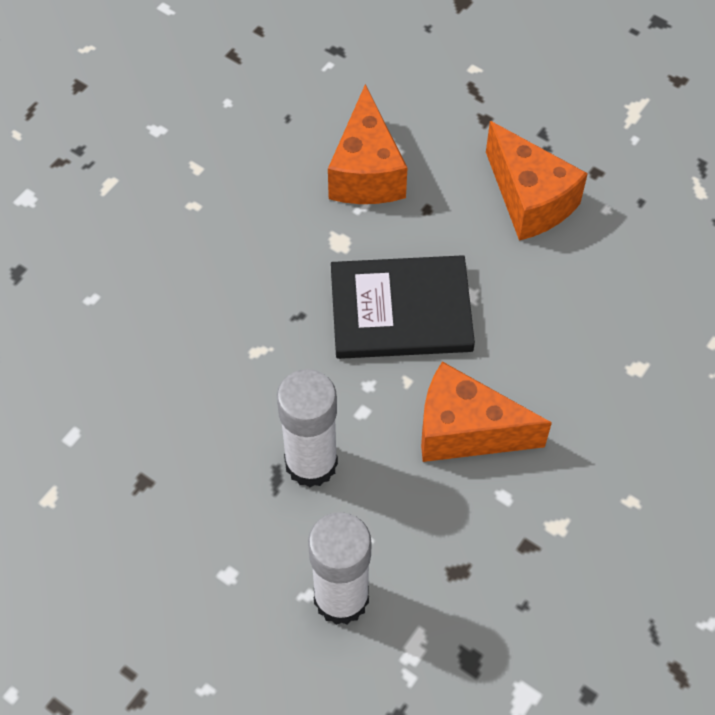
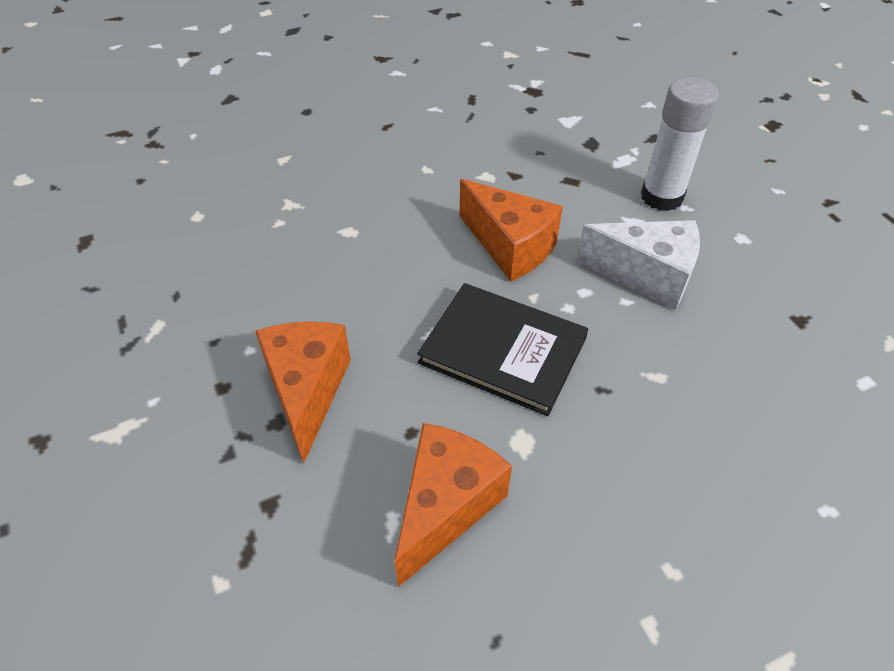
camera: 150 degrees left, 10 degrees down
(311, 463) = (646, 276): white glue stick -> white cheese

